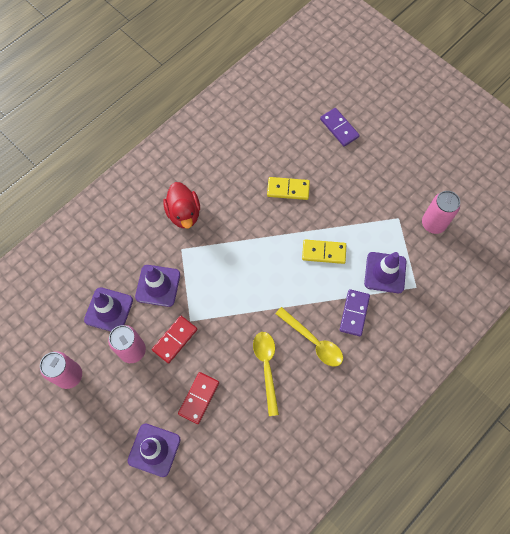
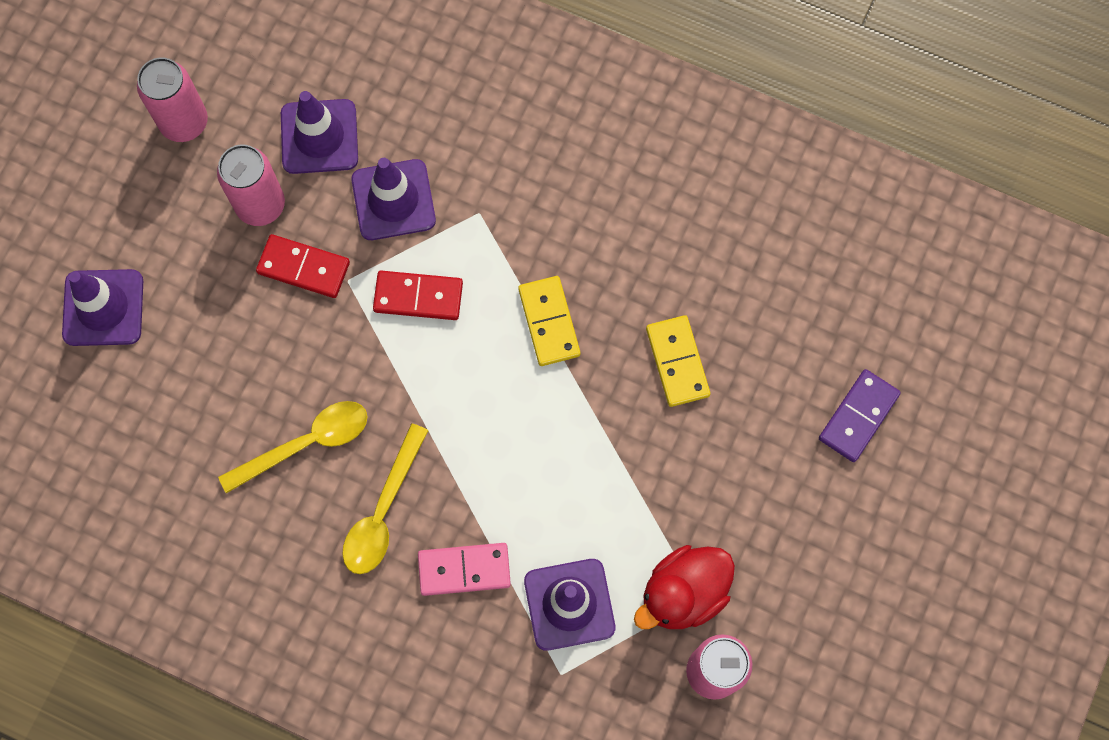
camera: 70 degrees right, 5 degrees up
(184, 213) = (551, 190): red duck -> red duck (683, 593)
(199, 398) = (213, 347): red domino -> red domino (418, 296)
(324, 252) = (568, 473): yellow domino -> yellow domino (549, 322)
(354, 313) = (464, 570): purple domino -> pink domino

